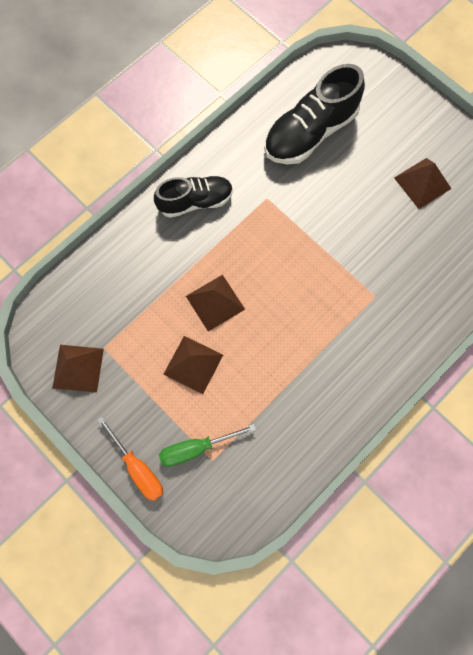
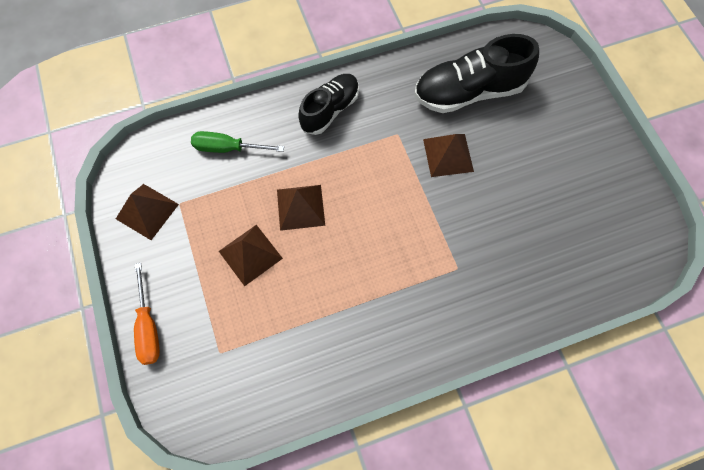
camera: 25 degrees right, 5 degrees down
(195, 201) = (330, 110): black shoe -> black shoe turned 60 degrees counterclockwise
(196, 448) = (211, 334): green screwdriver -> green screwdriver (228, 148)
(422, 183) = (557, 181): brown pyramid -> brown pyramid (448, 155)

